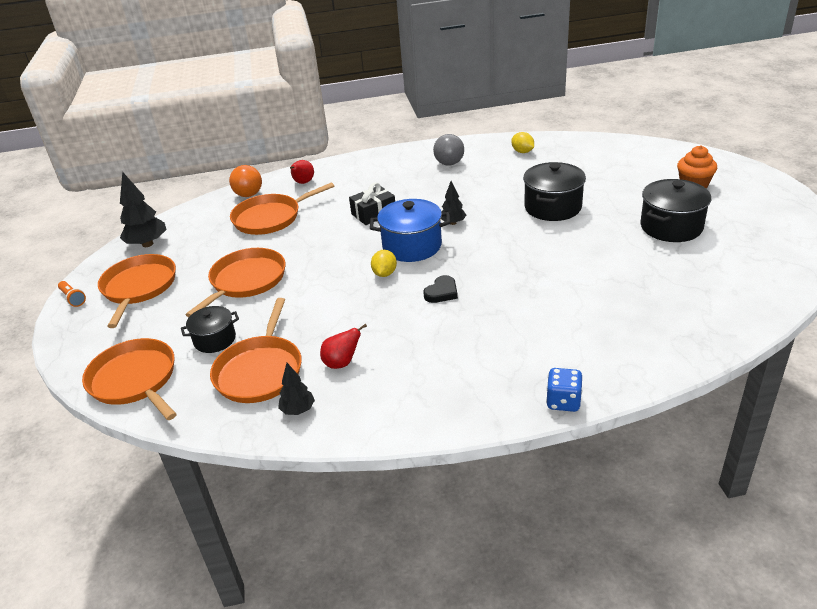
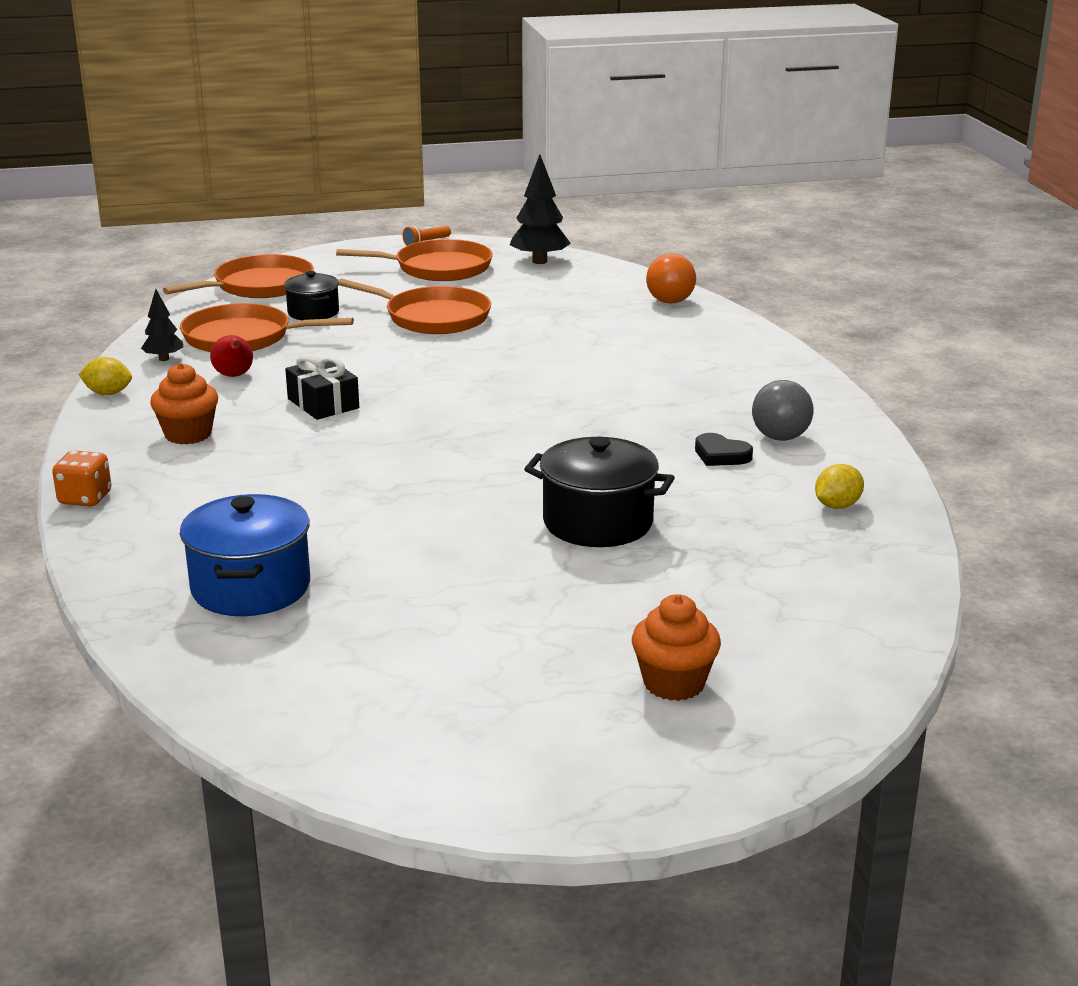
camera: 85 degrees right, 10 degrees down
(270, 218) = (597, 319): orange pan -> none
(303, 183) = (707, 332): red pear -> none
(373, 213) = (599, 382): black gift -> black gift (323, 403)
(384, 273) = (422, 394): yellow lemon -> yellow lemon (108, 393)
(412, 246) = (492, 410): blue pot -> blue pot (251, 587)
(442, 292) = (360, 430): black heart -> black heart (721, 455)
(451, 369) = (188, 434): none -> orange cupcake
(453, 223) = (557, 438): black tree -> none
(563, 401) = (85, 498): blue dice -> orange dice
(671, 227) = (501, 632): black pot -> none

